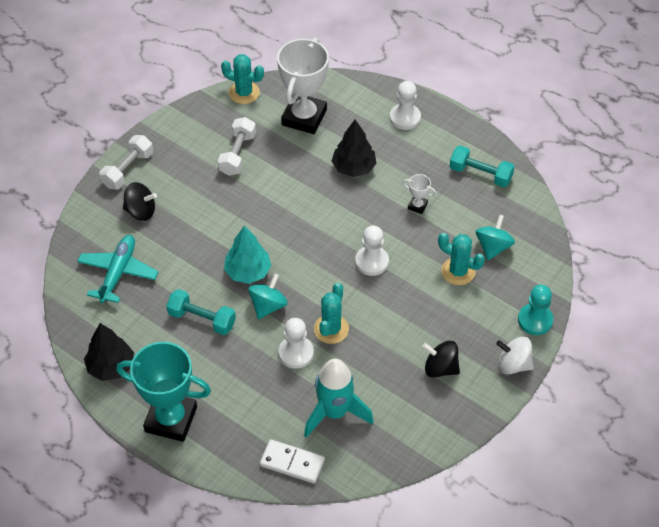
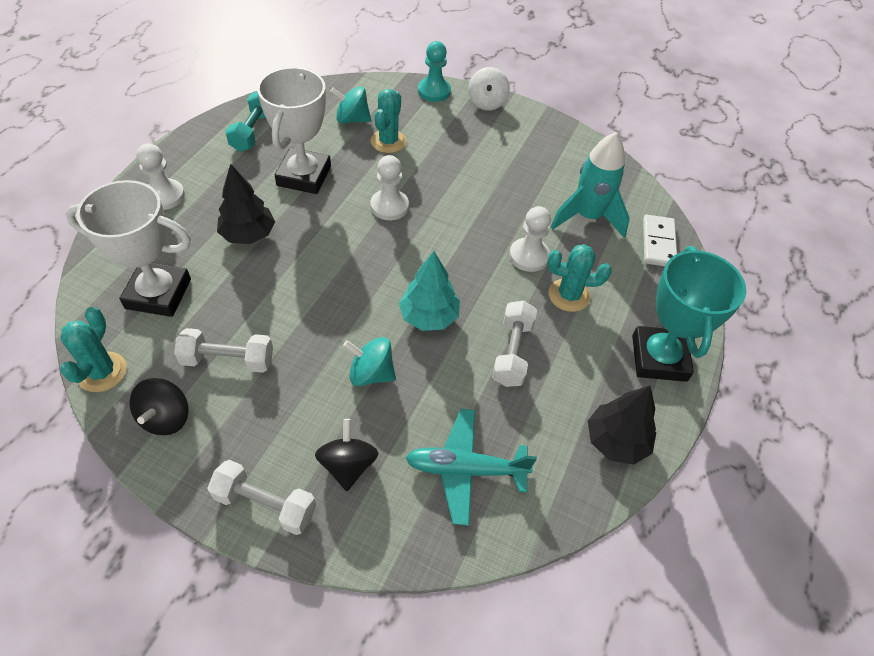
camera: 105 degrees left, 0 degrees up
(202, 319) = (512, 352): turquoise dumbbell -> white dumbbell
(268, 306) = (473, 289): turquoise spinning top -> turquoise spinning top (371, 373)
(331, 329) = (488, 230): turquoise cactus -> turquoise cactus (569, 295)
(417, 206) = (304, 176): white trophy -> white trophy, size x2.41
(440, 368) = (507, 147): black spinning top -> black spinning top (166, 418)

